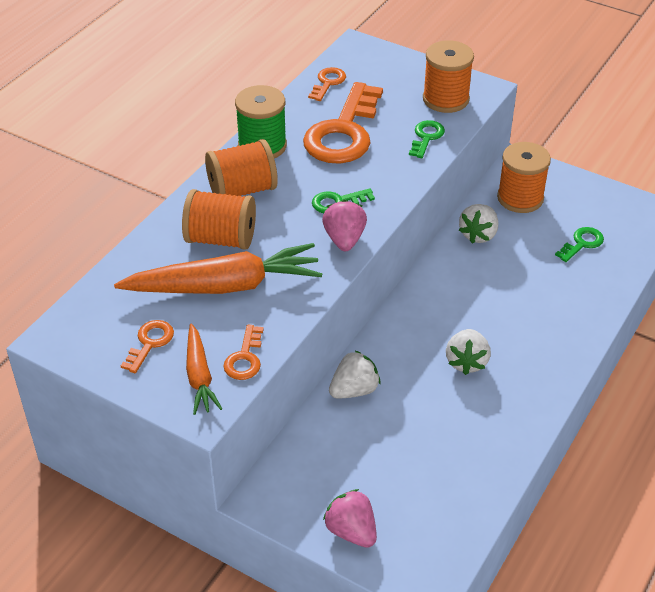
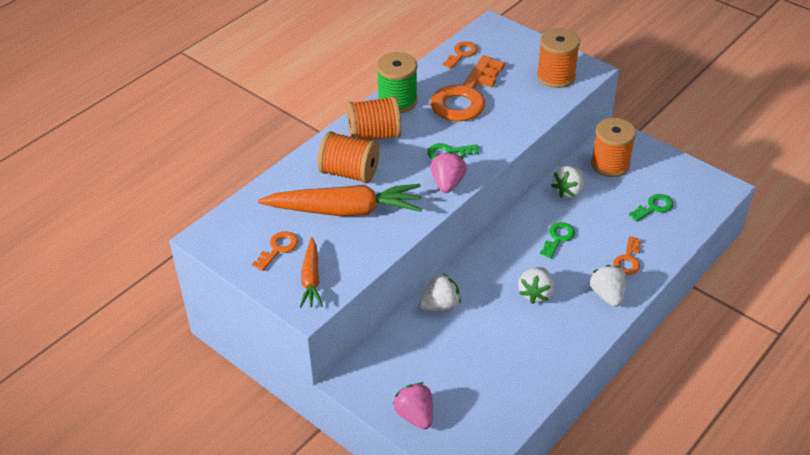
camera: 10 degrees right, 0 degrees up
(245, 358) = (349, 269): orange key -> orange key (628, 260)
(426, 137) = (532, 107): green key -> green key (558, 238)
(551, 354) = (607, 295): none -> white strawberry

